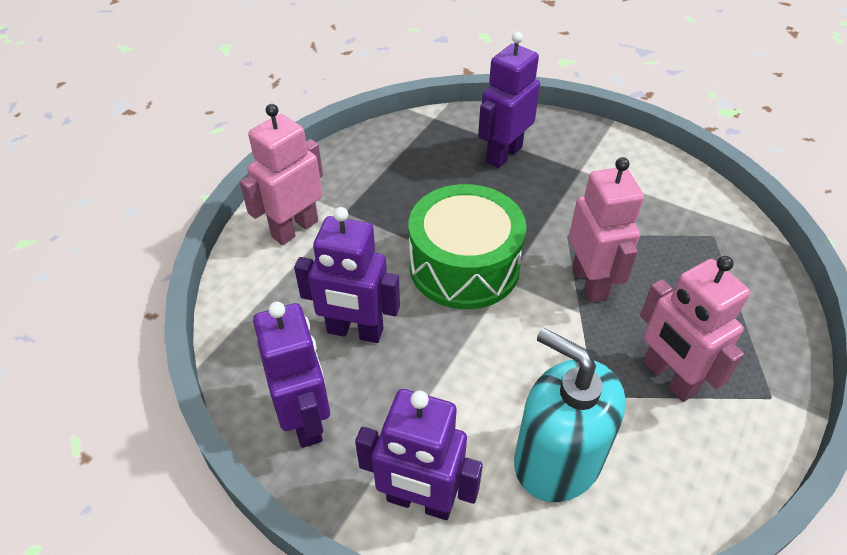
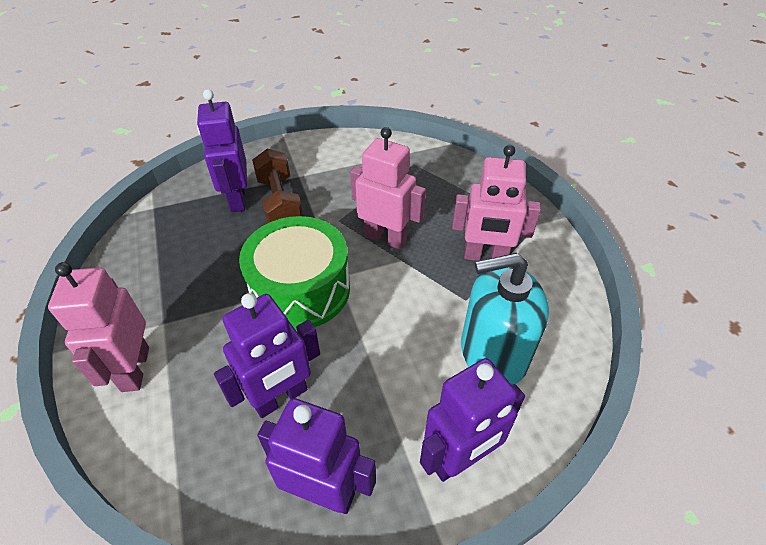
camera: 50 degrees left, 0 degrees up
(534, 182) = (280, 203): none -> brown dumbbell

